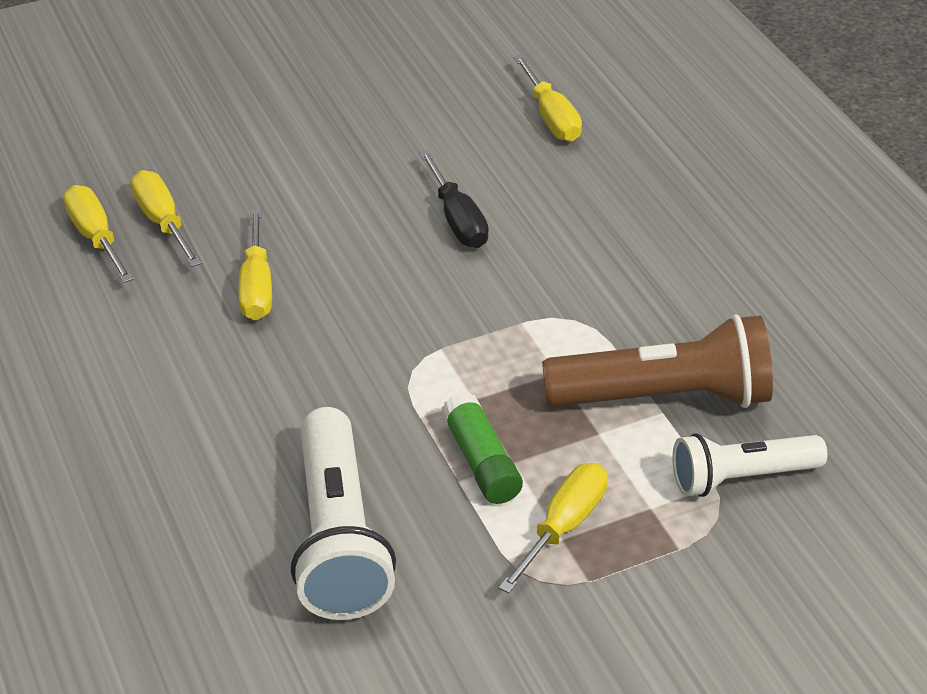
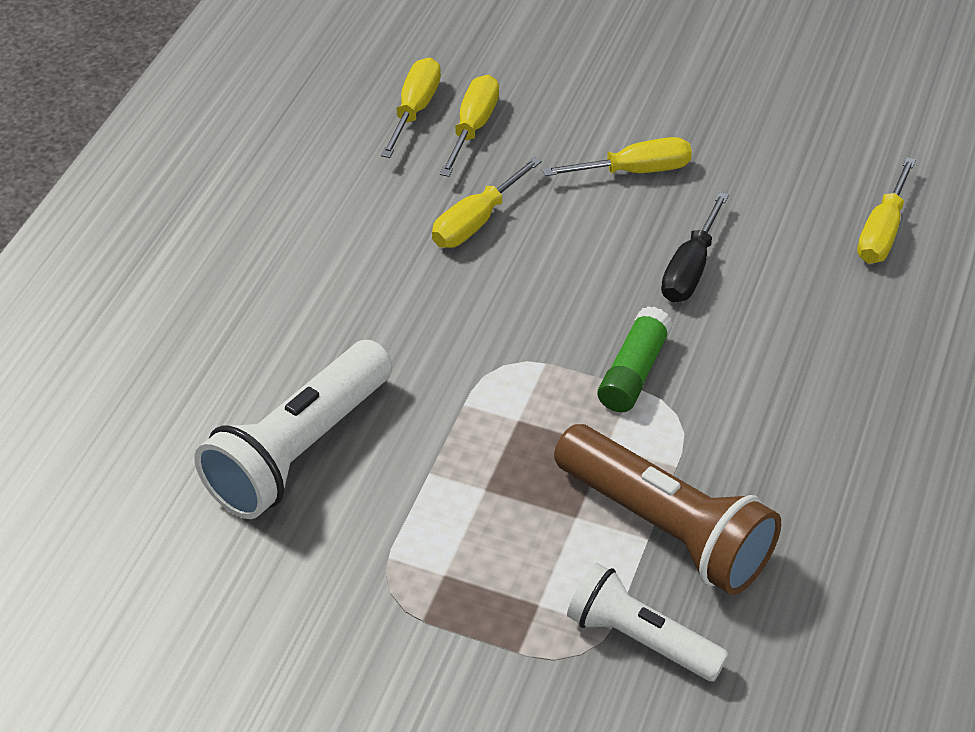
camera: 45 degrees right, 5 degrees up
(481, 461) = (463, 471): green glue stick -> green glue stick (633, 372)
(563, 526) = (457, 566): yellow screwdriver -> yellow screwdriver (634, 171)

